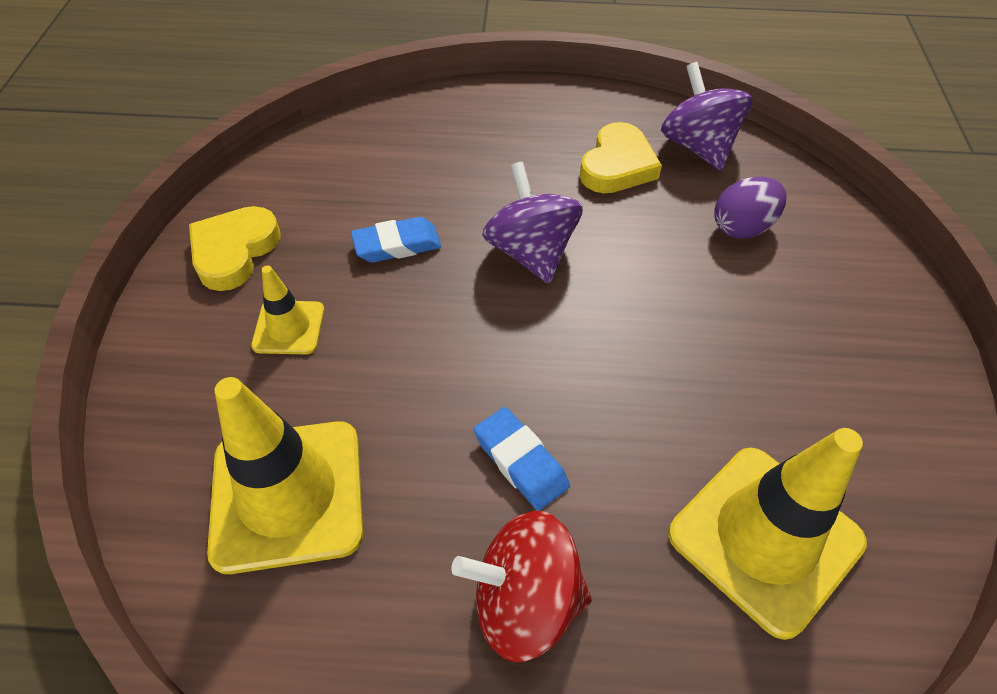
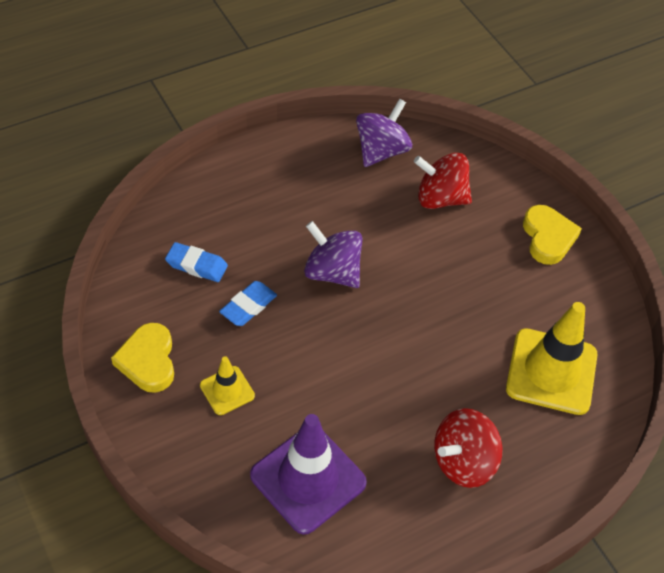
camera: 35 degrees left, 0 degrees up
(287, 495) = (308, 479): yellow traffic cone -> purple traffic cone
(520, 461) = (414, 397): blue eraser -> blue eraser (196, 265)
(617, 165) = (342, 187): yellow heart -> yellow heart (548, 237)
(698, 146) = (381, 151): purple spinning top -> purple spinning top turned 90 degrees clockwise
(742, 227) = (440, 198): purple egg -> red spinning top

